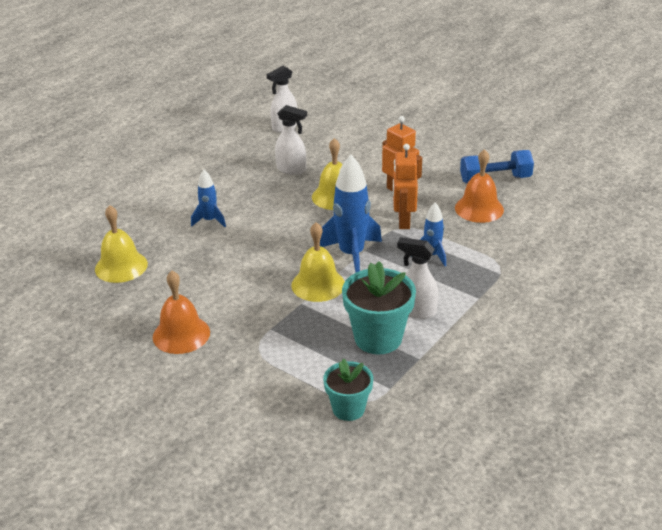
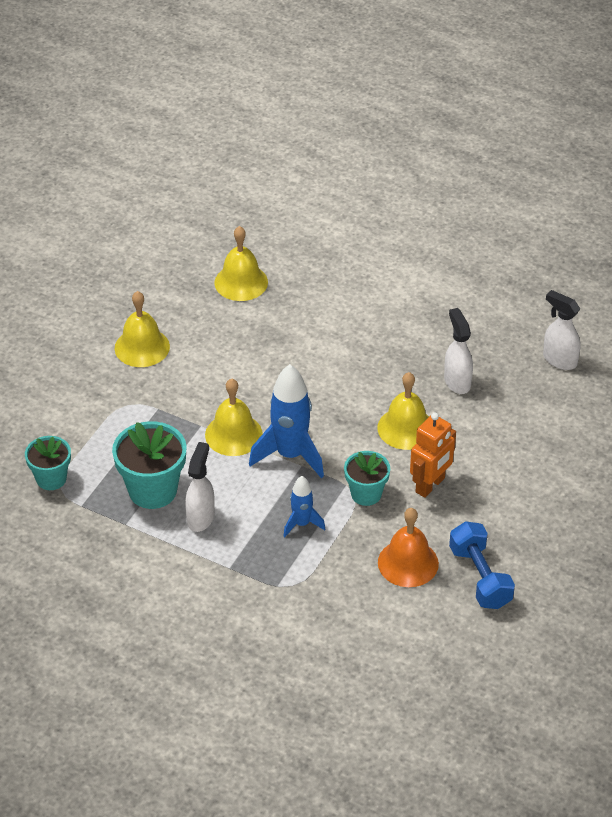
camera: 80 degrees right, 10 degrees up
(181, 334) = (142, 347): orange bell -> yellow bell
(209, 220) = (334, 331): blue rocket -> none
(291, 169) = (457, 381): white spray bottle -> white spray bottle turned 150 degrees clockwise
(403, 221) = (366, 494): orange robot -> turquoise flower pot

